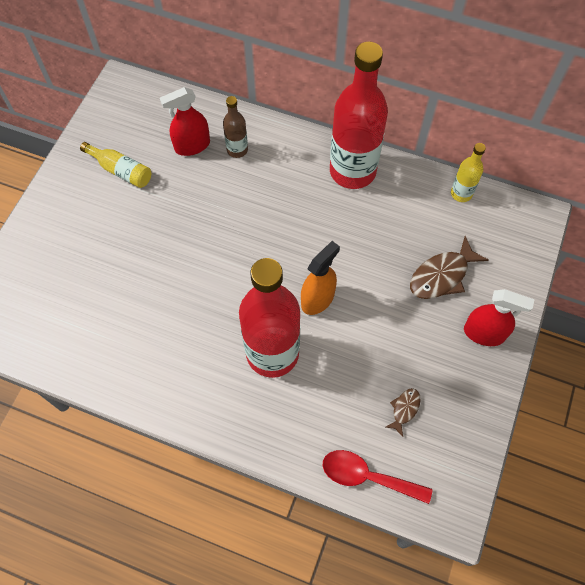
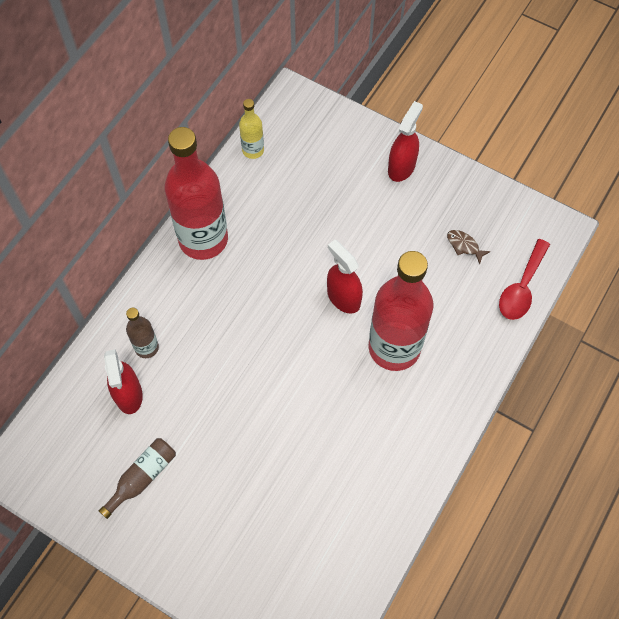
camera: 80 degrees left, 0 degrees up
(121, 170) = (142, 477): yellow bottle -> brown bottle
(317, 299) = (343, 298): orange spray bottle -> red spray bottle
(442, 276) = (338, 187): brown fish -> none

